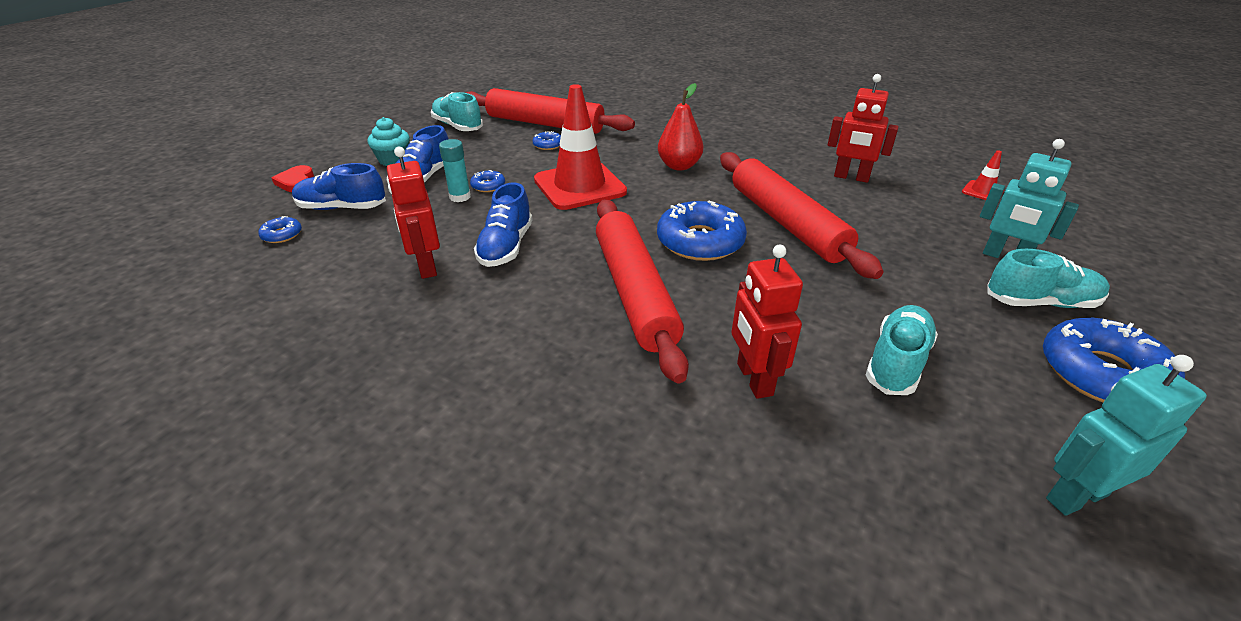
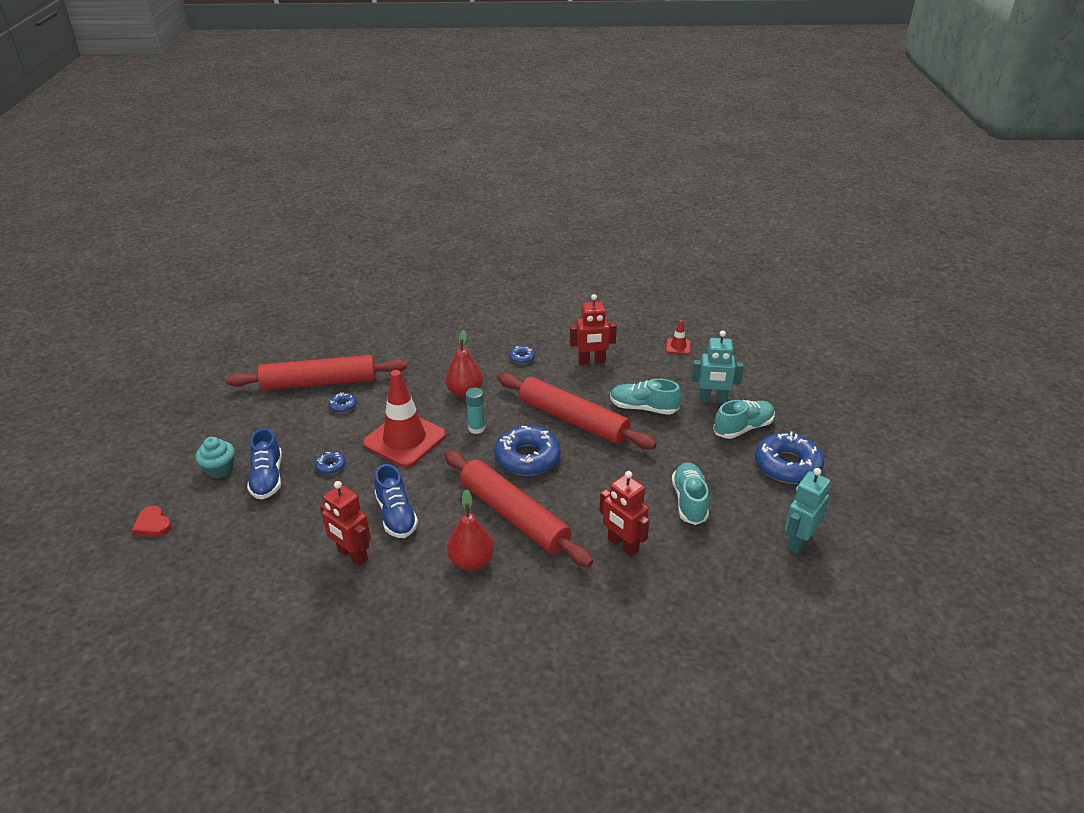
camera: 30 degrees left, 0 degrees up
(282, 235) = (203, 577): blue donut -> blue donut (522, 358)
(342, 208) = (227, 533): blue shoe -> none
(457, 126) = (241, 412): turquoise shoe -> turquoise shoe (643, 408)
(460, 197) = (317, 485): turquoise glue stick -> turquoise glue stick (476, 428)
(542, 321) = (471, 561): none -> red pear

